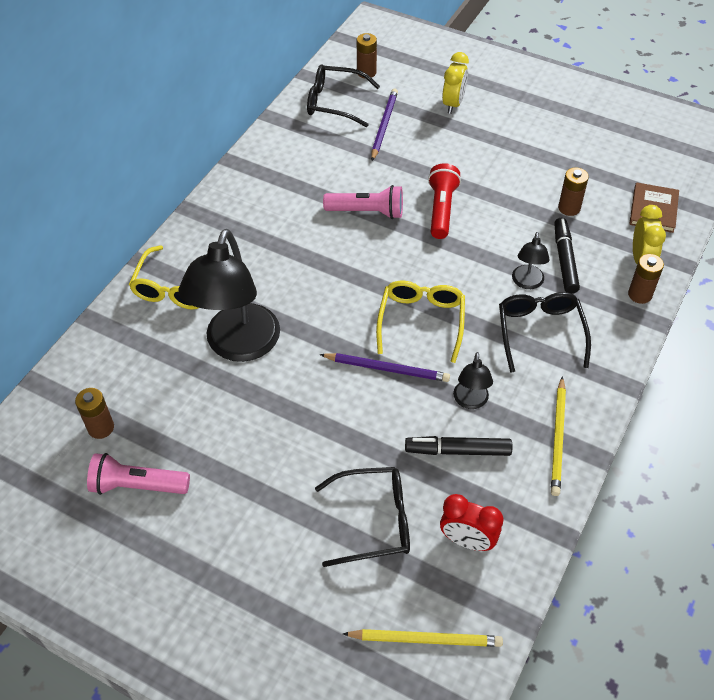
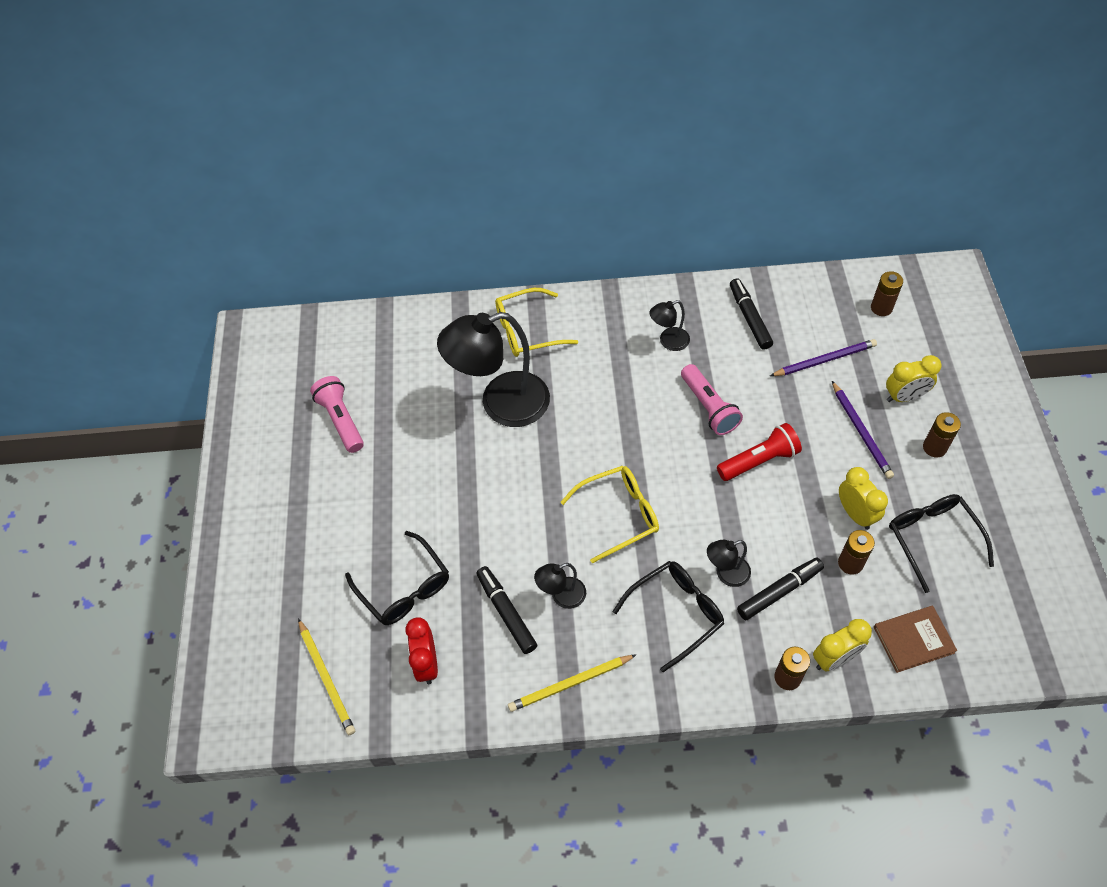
camera: 60 degrees right, 5 degrees up
(101, 428) = (373, 368): brown battery -> brown battery (934, 447)
(281, 202) = (668, 341): none -> black lamp
(305, 144) = (749, 318): none -> black marker
(335, 102) = (820, 308): black glasses -> black glasses (933, 539)
(386, 369) = (551, 516): purple pencil -> purple pencil (861, 431)
(530, 183) = (855, 514): none -> yellow clock

